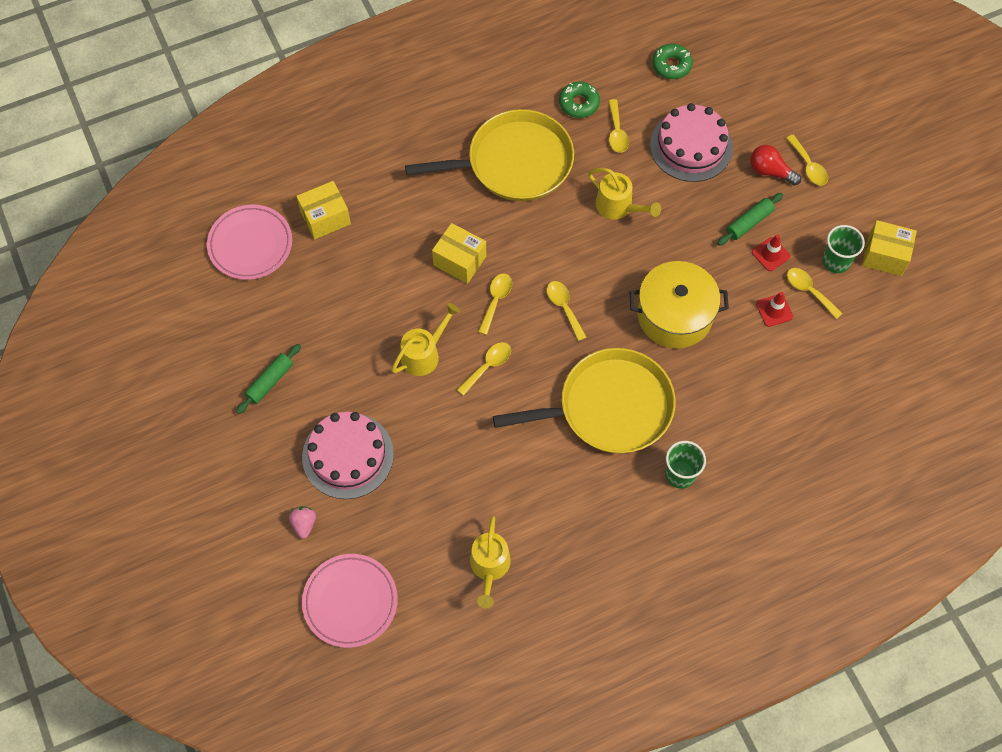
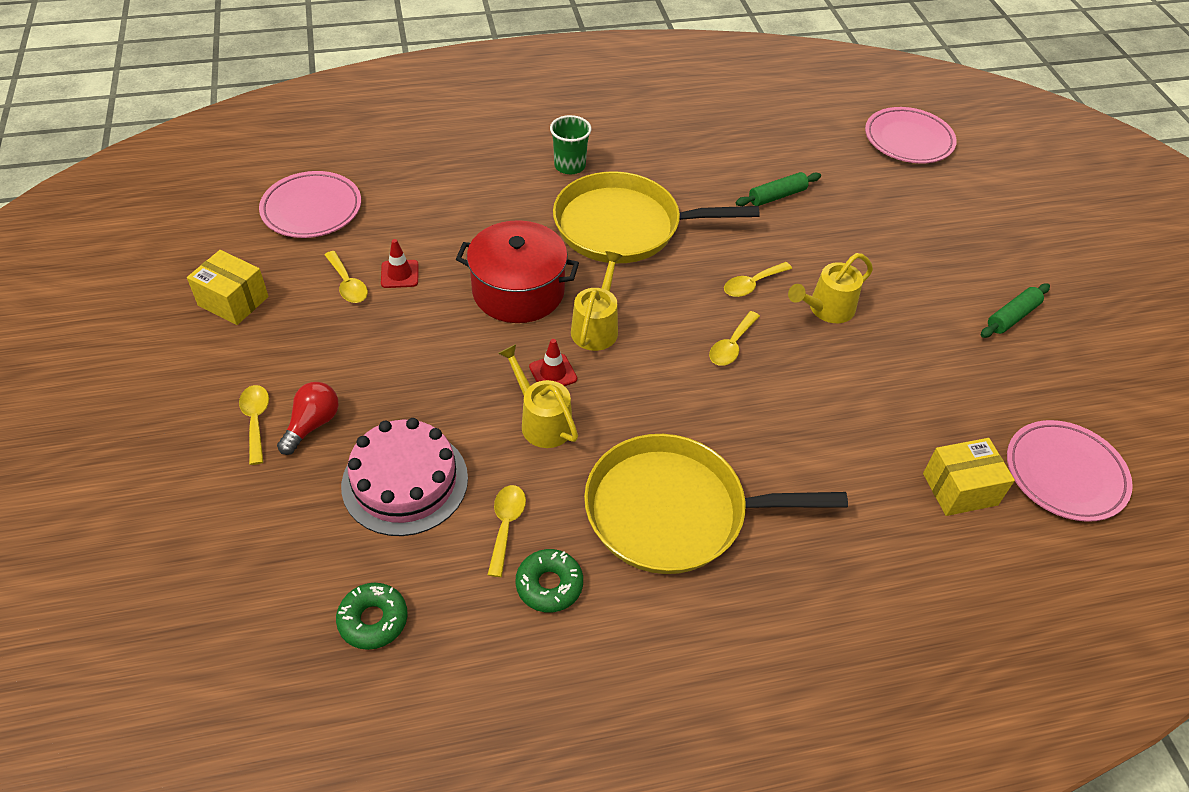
camera: 170 degrees left, 15 degrees down
(304, 524) = (958, 196): pink strawberry -> none
(348, 455) = (915, 238): pink cake -> none
(460, 261) = (772, 398): yellow box -> none
(489, 568) = (774, 138): yellow watering can -> yellow watering can (596, 326)
(564, 307) = (648, 323): yellow spoon -> none
(674, 315) = (518, 291): yellow pot -> red pot
(749, 223) = (377, 368): green rolling pin -> green rolling pin (777, 196)
(770, 171) = (312, 425): red light bulb -> red light bulb turned 105 degrees counterclockwise
(770, 254) = (370, 329): red traffic cone -> red traffic cone (553, 373)
(836, 261) = (296, 307): green cup -> none
(881, 362) = (312, 209): none -> pink plate

